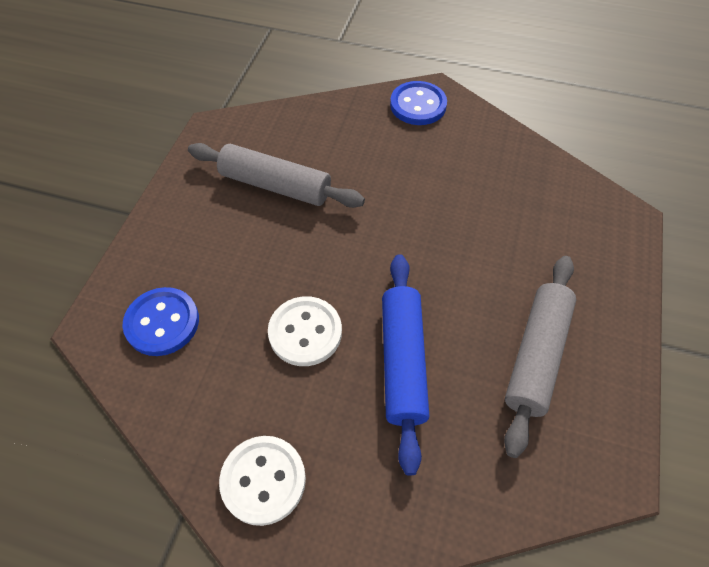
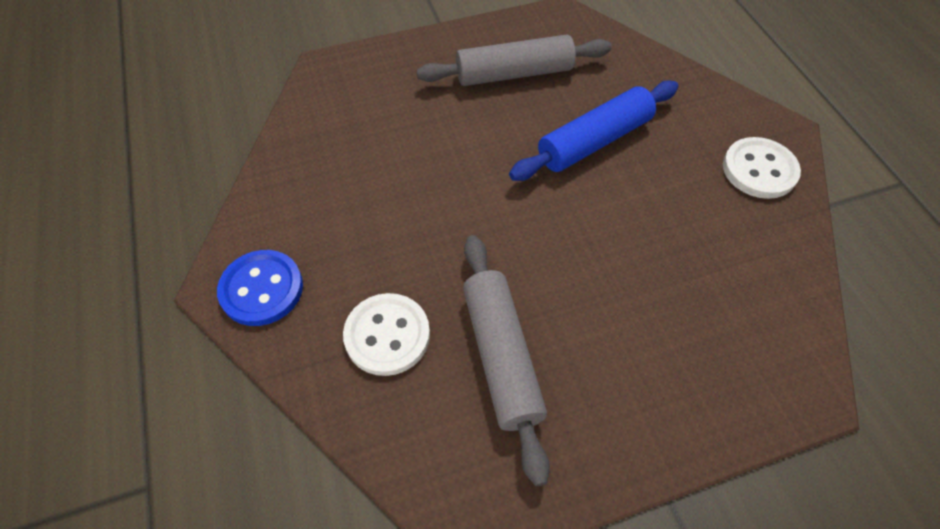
camera: 125 degrees left, 0 degrees up
(162, 323) = (741, 333): blue button -> none
(305, 332) = (635, 216): white button -> white button (387, 335)

